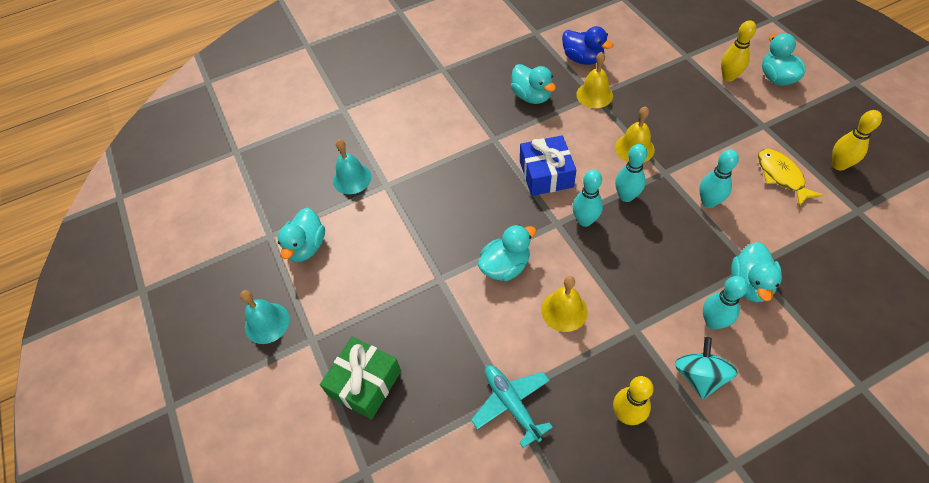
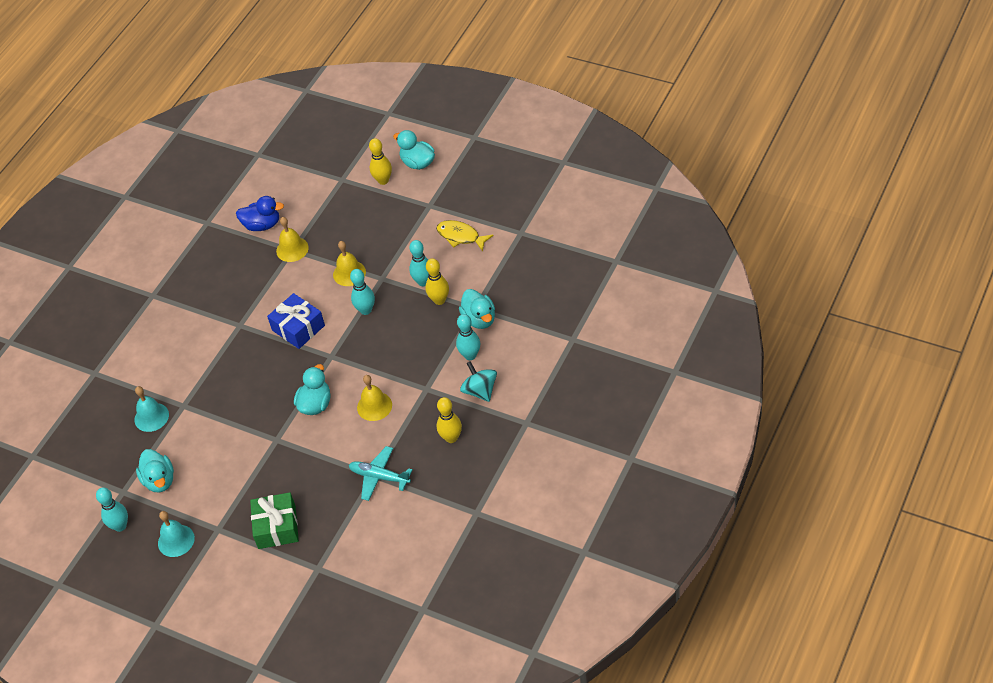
camera: 35 degrees left, 5 degrees down
(531, 96) = (244, 277): turquoise duck -> none
(585, 220) = (348, 343): turquoise bowling pin -> turquoise bowling pin (120, 526)
(839, 165) = (493, 207): yellow bowling pin -> yellow bowling pin (439, 300)

